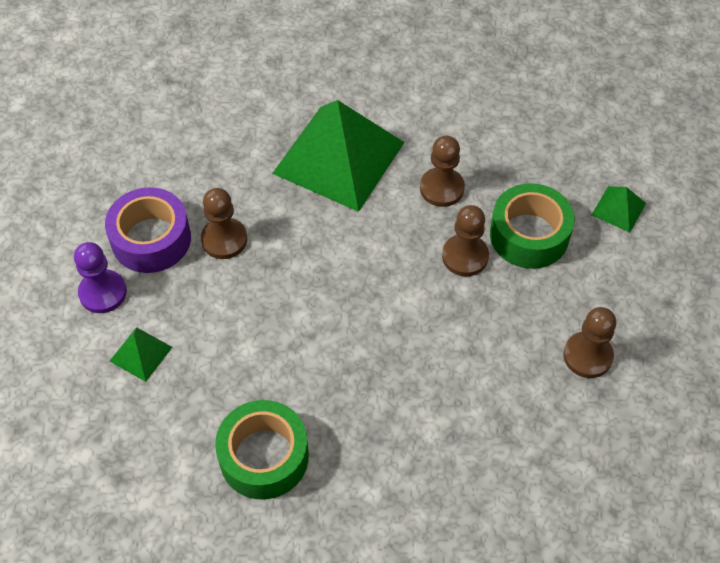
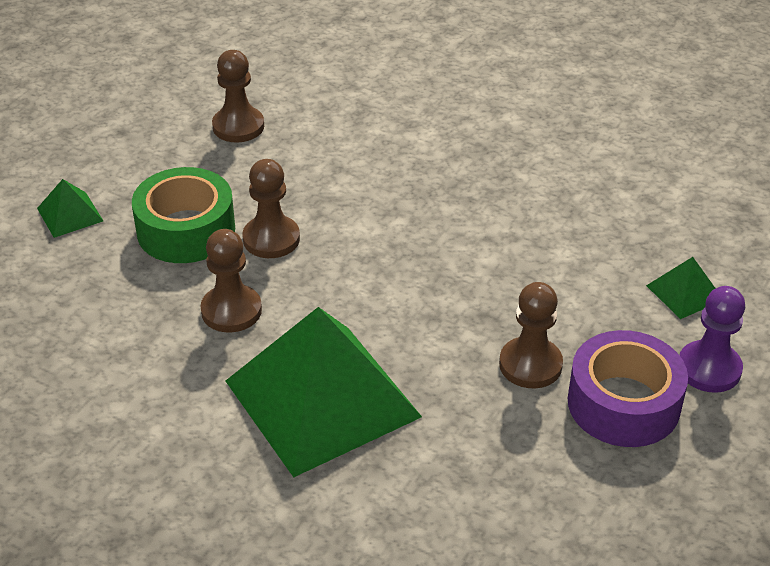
camera: 150 degrees left, 15 degrees down
(264, 456) = (594, 171): green tape -> none

